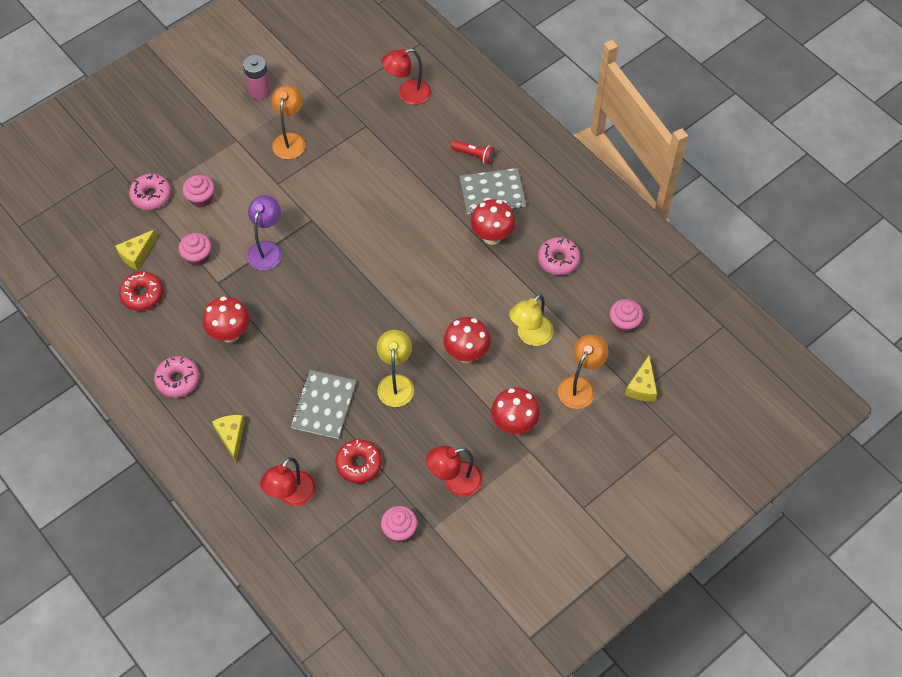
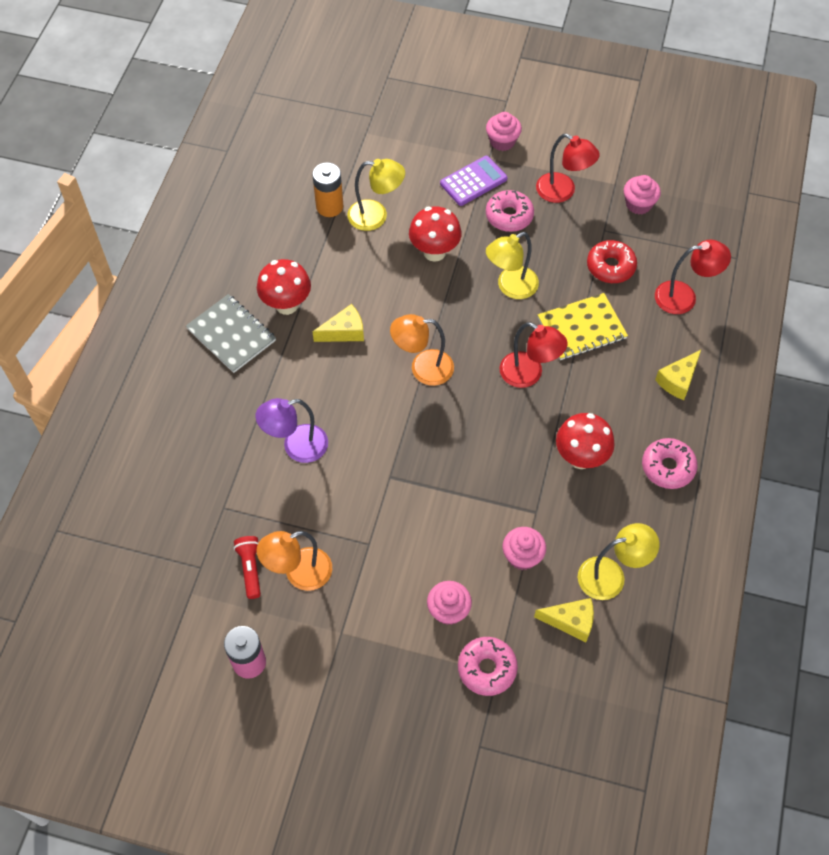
camera: 125 degrees left, 0 degrees up
(142, 295) = (611, 576): red donut -> yellow lamp
(267, 249) = (459, 494): purple lamp -> purple lamp (296, 446)
(324, 405) = (581, 328): grey notebook -> yellow notebook
(407, 94) = (147, 494): red lamp -> red lamp (529, 374)
(474, 155) = (193, 378): red flashlight -> red flashlight (250, 568)
(514, 424) = (473, 181): red mushroom -> purple calculator
(558, 260) = (274, 238): pink donut -> pink donut (509, 216)
(562, 311) = (329, 206): none -> orange battery
(580, 386) = (397, 156): orange lamp -> orange lamp (423, 368)
(624, 323) = (306, 158): pink cupcake -> pink cupcake (502, 141)
(642, 386) = (361, 116): yellow cheese -> yellow cheese (344, 331)

